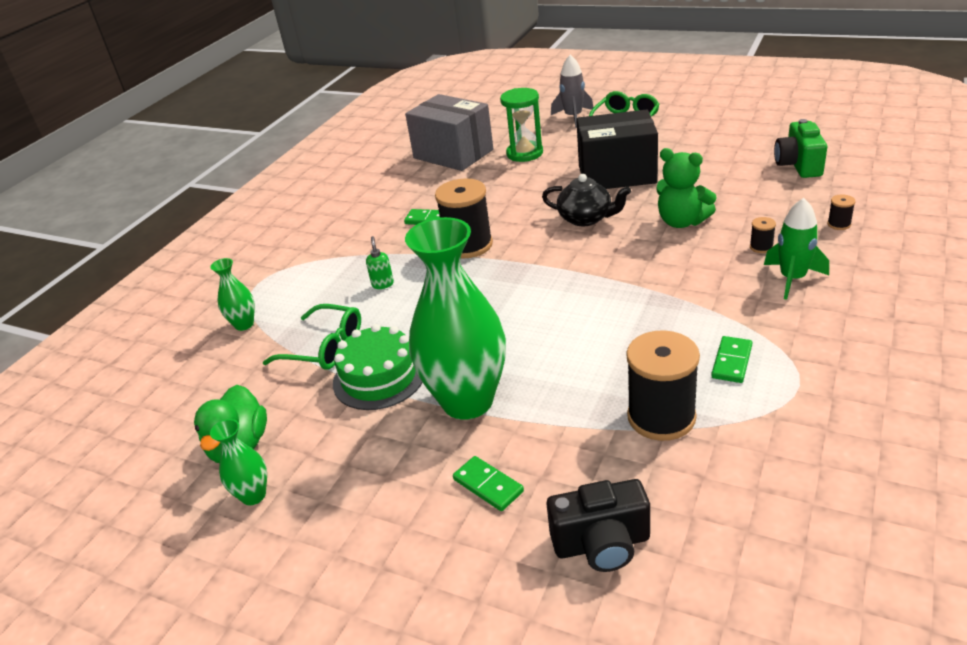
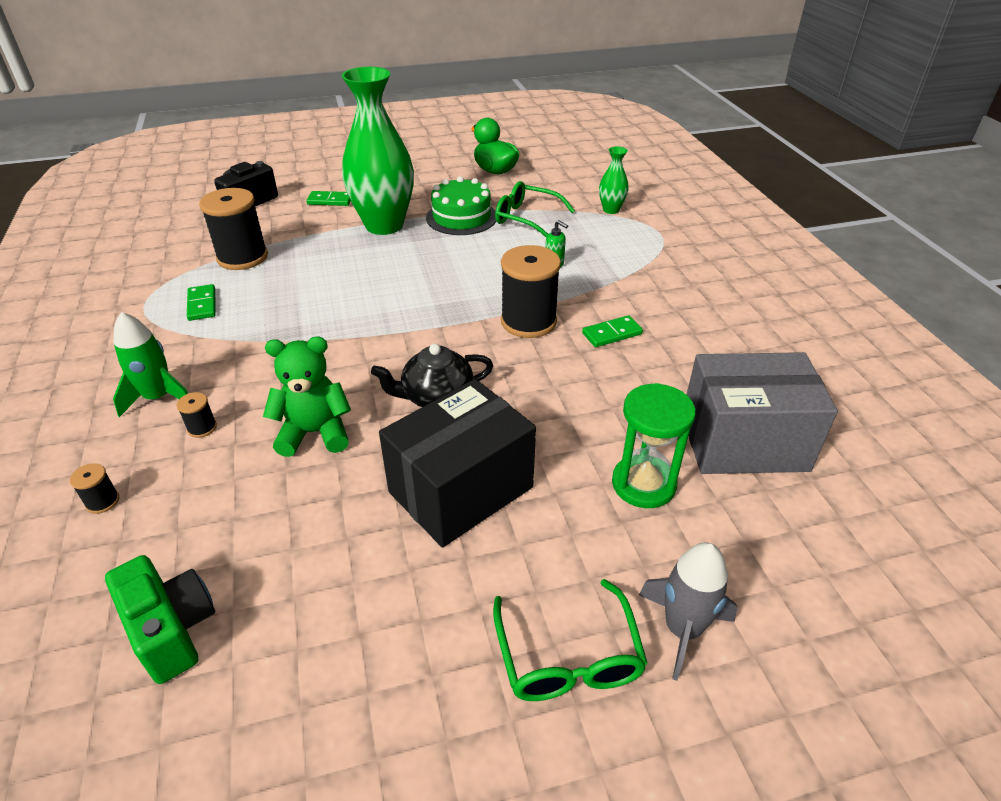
camera: 135 degrees right, 5 degrees up
(253, 495) = (455, 162): green vase -> none
(325, 348) = (526, 218): green glasses -> green glasses turned 45 degrees clockwise

